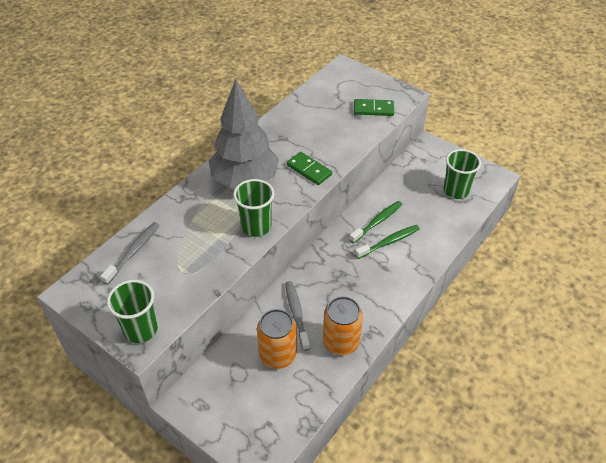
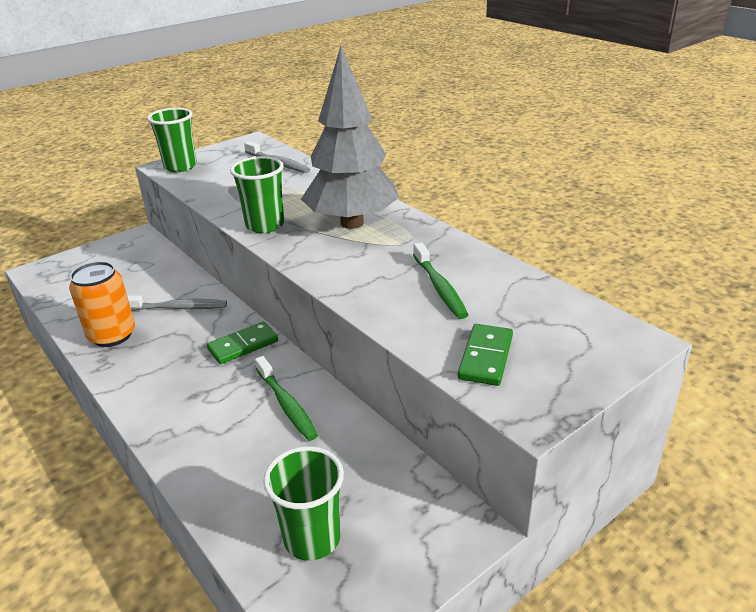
camera: 105 degrees right, 15 degrees down
(278, 355) = (137, 290): orange can -> none
(309, 170) = (348, 271): green domino -> green domino (243, 345)
(389, 242) = (238, 410): green toothbrush -> green toothbrush (439, 287)

